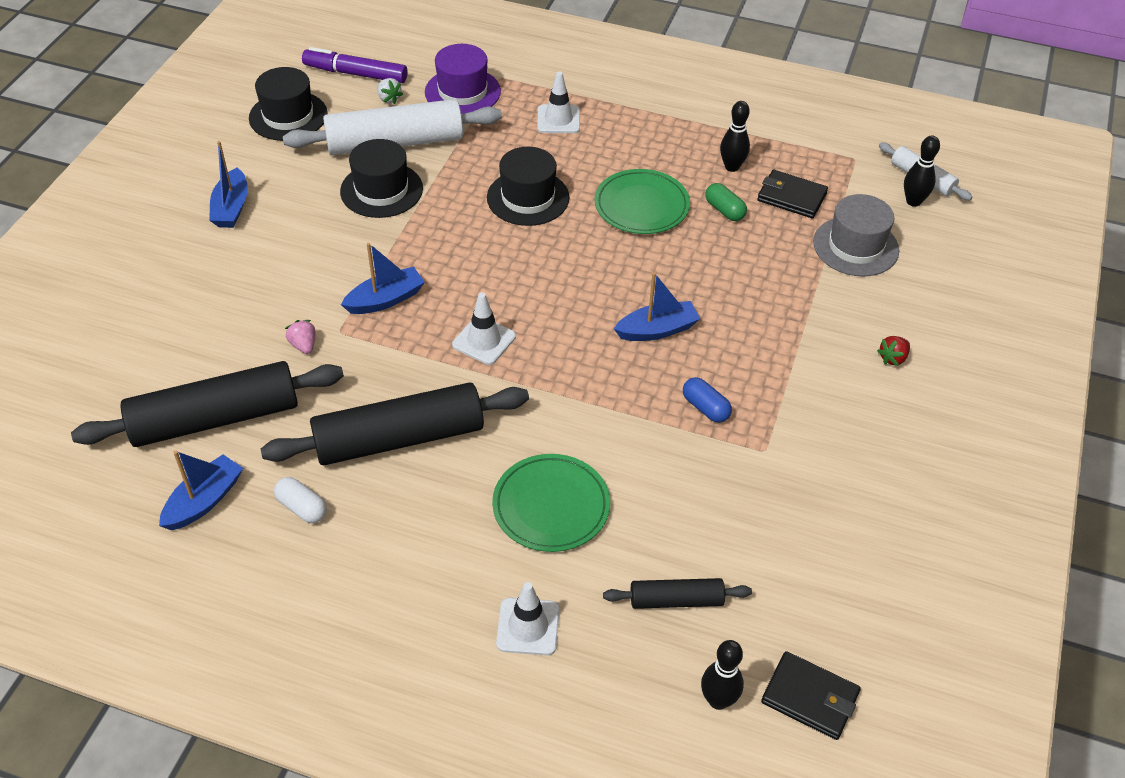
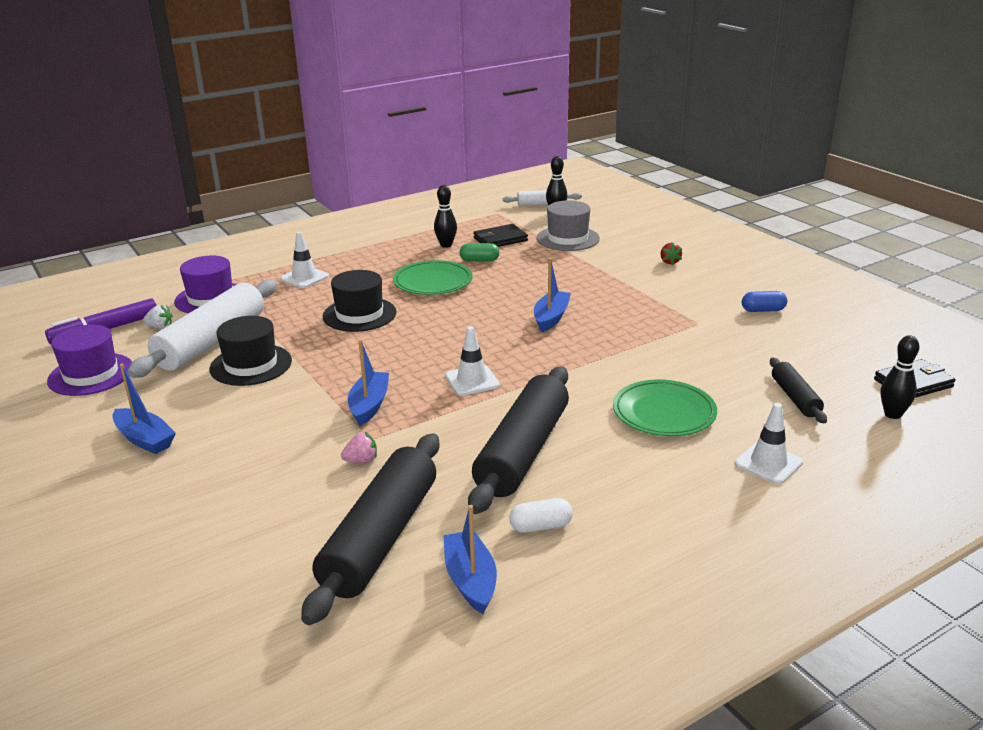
camera: 50 degrees left, 20 degrees down
(288, 116) = (91, 374): black hat -> purple hat
(303, 345) = (361, 460): pink strawberry -> pink strawberry turned 150 degrees clockwise
(676, 600) = (795, 398): black rolling pin -> black rolling pin turned 45 degrees counterclockwise
(705, 408) = (640, 327): blue capsule -> blue capsule (763, 310)

